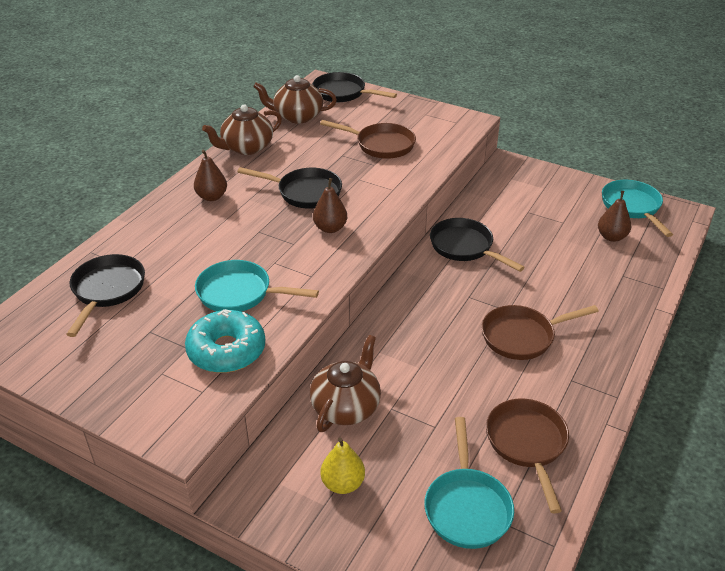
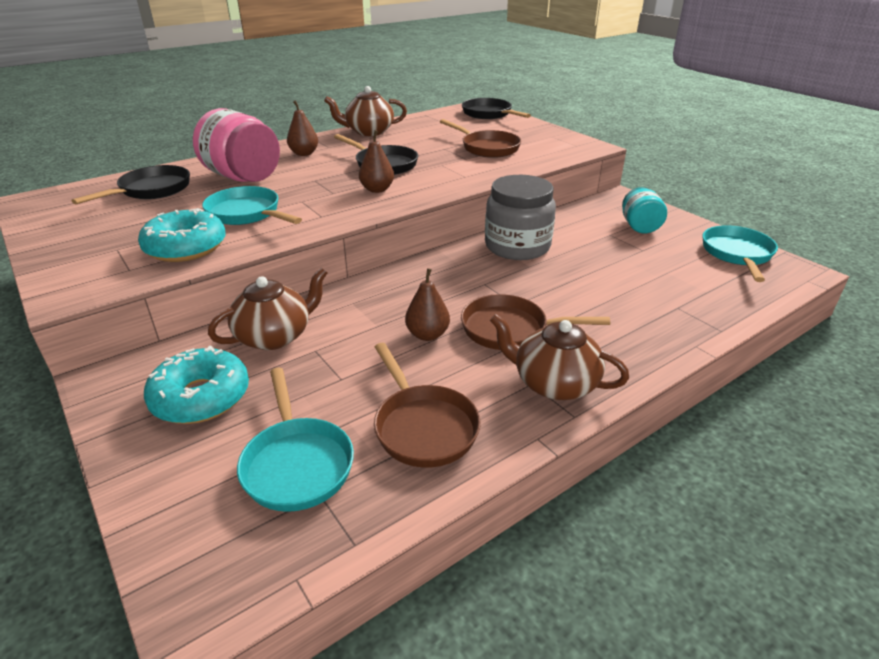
camera: 25 degrees right, 5 degrees down
(184, 247) = (243, 177): none -> pink jar
(297, 116) = (433, 121): brown teapot -> brown teapot (554, 383)
(343, 483) = (201, 397): yellow pear -> turquoise donut
(464, 247) = (517, 246): black pan -> grey jar
(467, 507) = (297, 464): turquoise pan -> turquoise pan turned 45 degrees counterclockwise
(527, 444) = (423, 427): brown pan -> brown pan turned 135 degrees clockwise
(545, 196) = (639, 226): none -> turquoise jar
(611, 237) = (690, 273): brown pear -> brown pear (427, 335)

